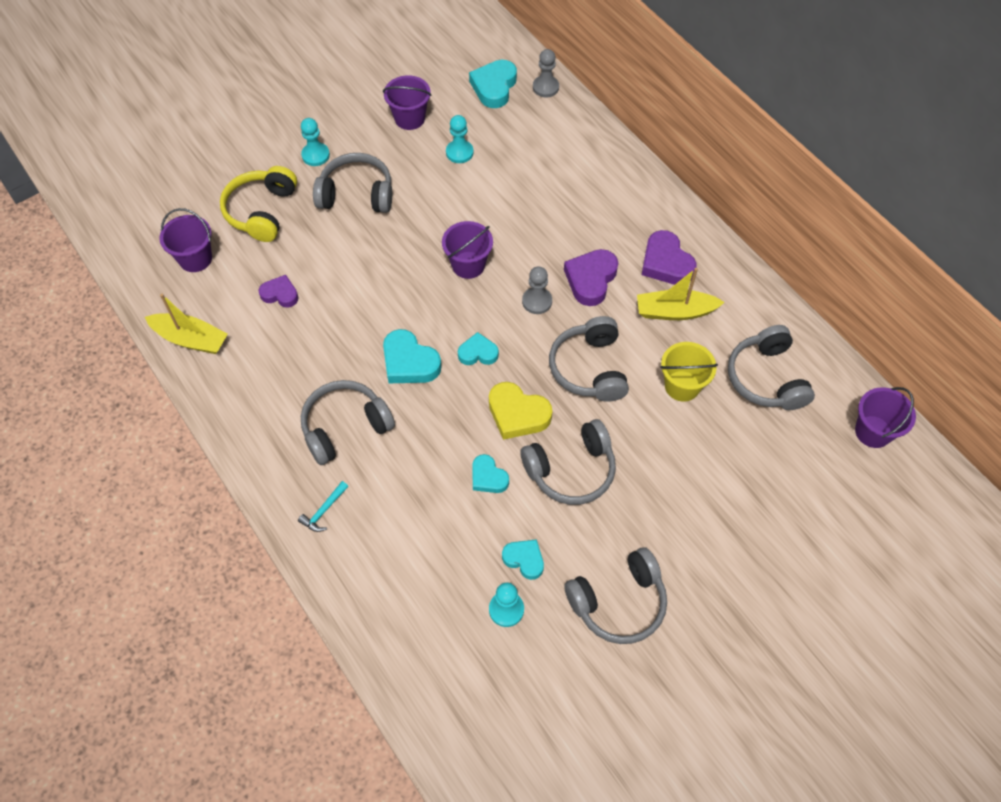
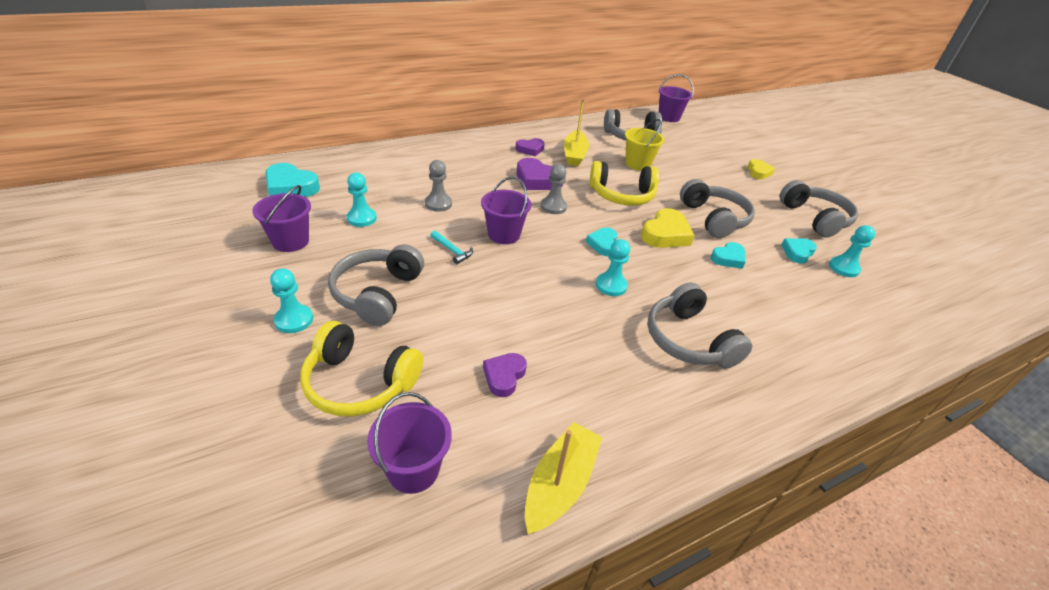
camera: 85 degrees left, 20 degrees down
(323, 511) = (790, 368): turquoise hammer -> turquoise hammer (452, 251)
(409, 362) = (611, 285): turquoise heart -> turquoise pawn
(545, 87) = (315, 163): grey pawn -> grey pawn (438, 204)
(589, 368) = (621, 195): grey headphones -> yellow headphones
(666, 263) = (530, 149): purple heart -> purple heart, size x0.63
(731, 547) = (758, 172): none -> yellow heart

